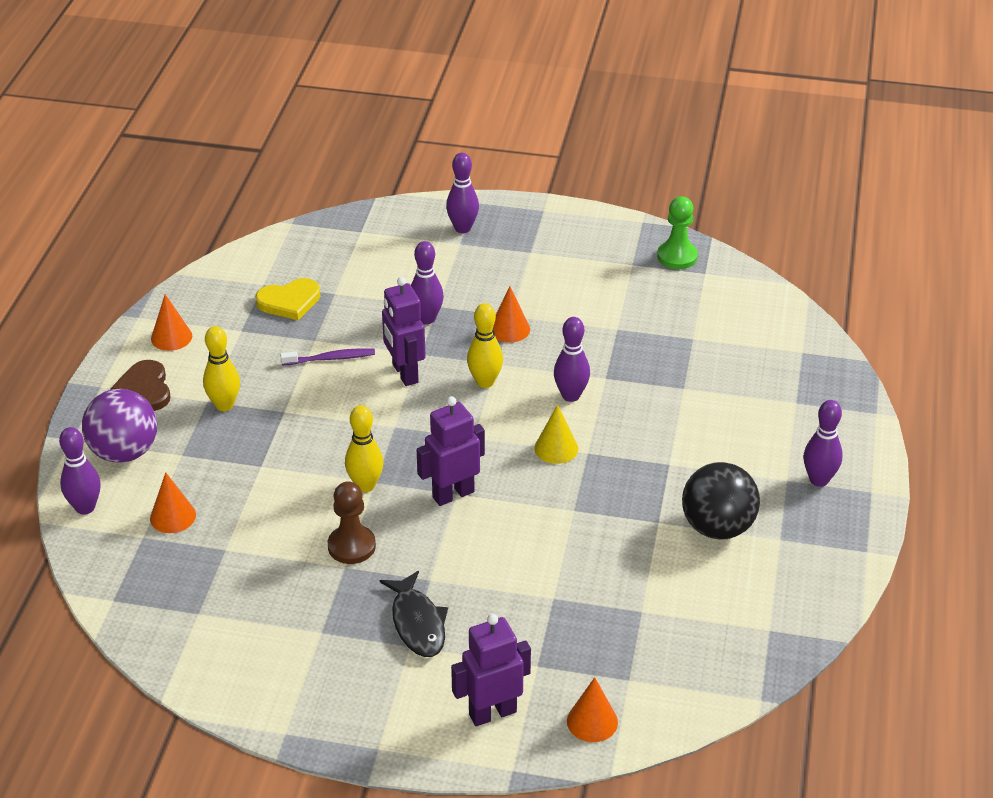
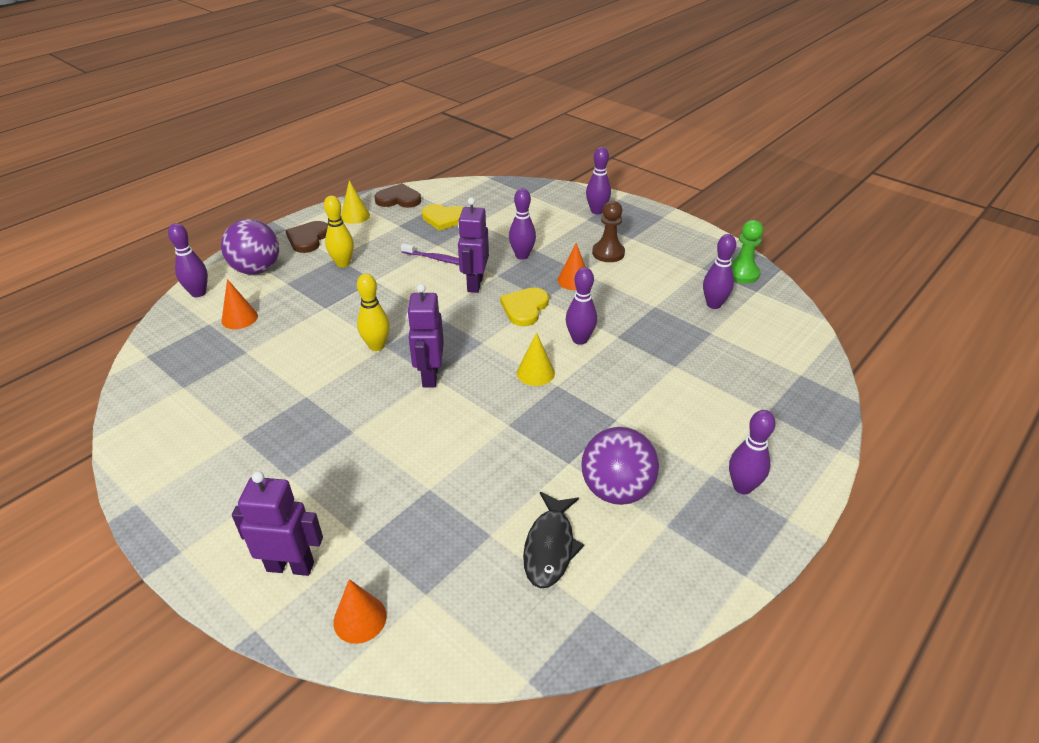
camera: 30 degrees right, 0 degrees up
(171, 337) = (355, 216): orange cone -> yellow cone
(204, 294) = (398, 199): none -> brown heart
(351, 546) = (325, 384): brown pawn -> brown pawn (608, 253)
(417, 623) = (311, 461): black fish -> black fish (550, 547)
(453, 494) = (429, 376): purple robot -> purple robot turned 90 degrees counterclockwise
(485, 382) = (525, 308): yellow bowling pin -> yellow heart
(673, 305) = (713, 304): none -> purple bowling pin
(717, 527) = (616, 490): black ball -> purple ball

